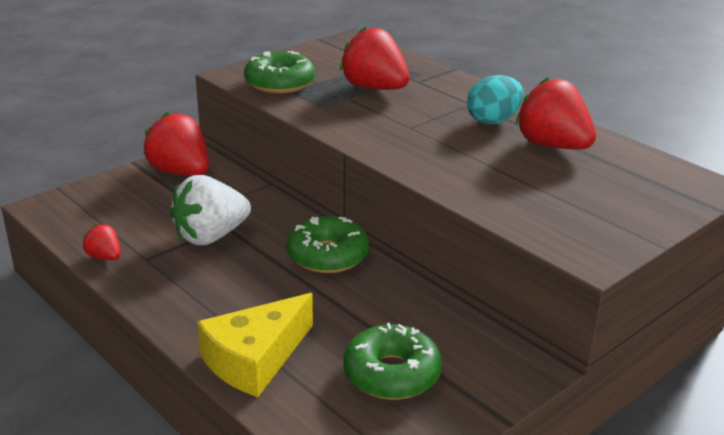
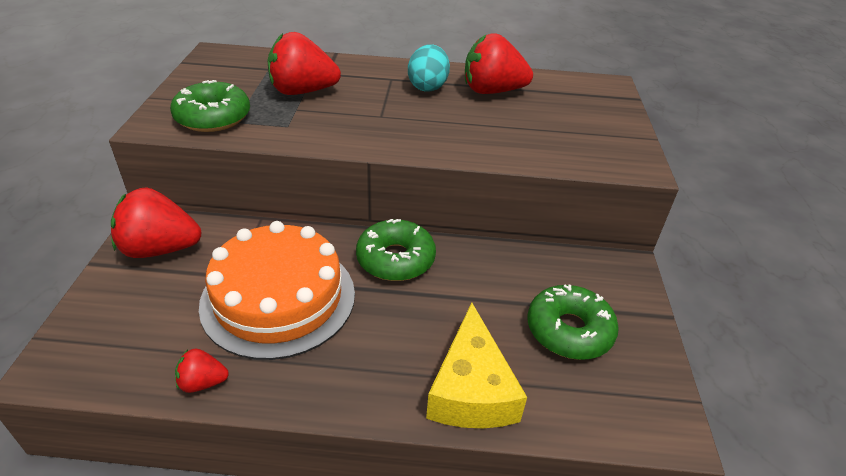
camera: 45 degrees left, 10 degrees up
(211, 236) = (278, 298): white strawberry -> orange cake

